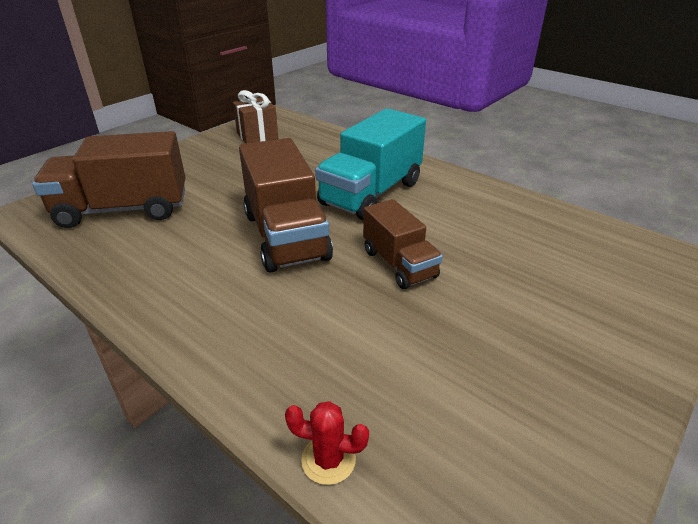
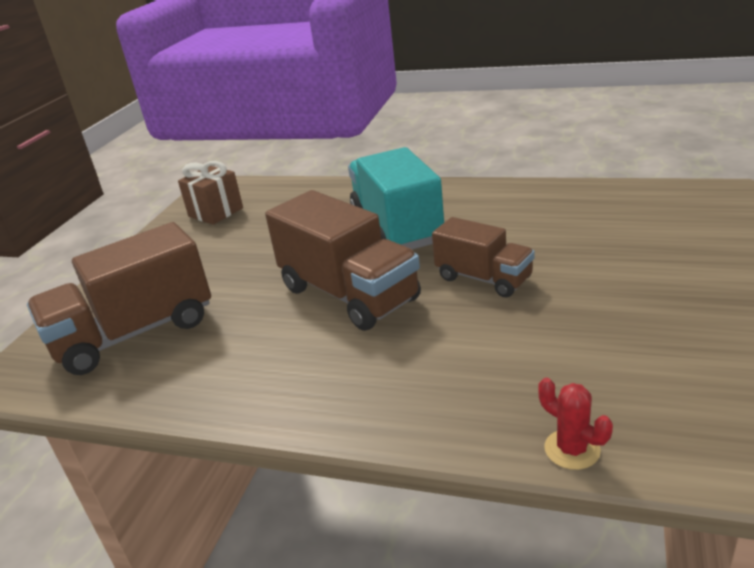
camera: 20 degrees left, 5 degrees down
(328, 459) = (572, 449): red cactus -> red cactus turned 60 degrees clockwise
(371, 193) = (396, 228): turquoise truck -> turquoise truck turned 150 degrees clockwise

